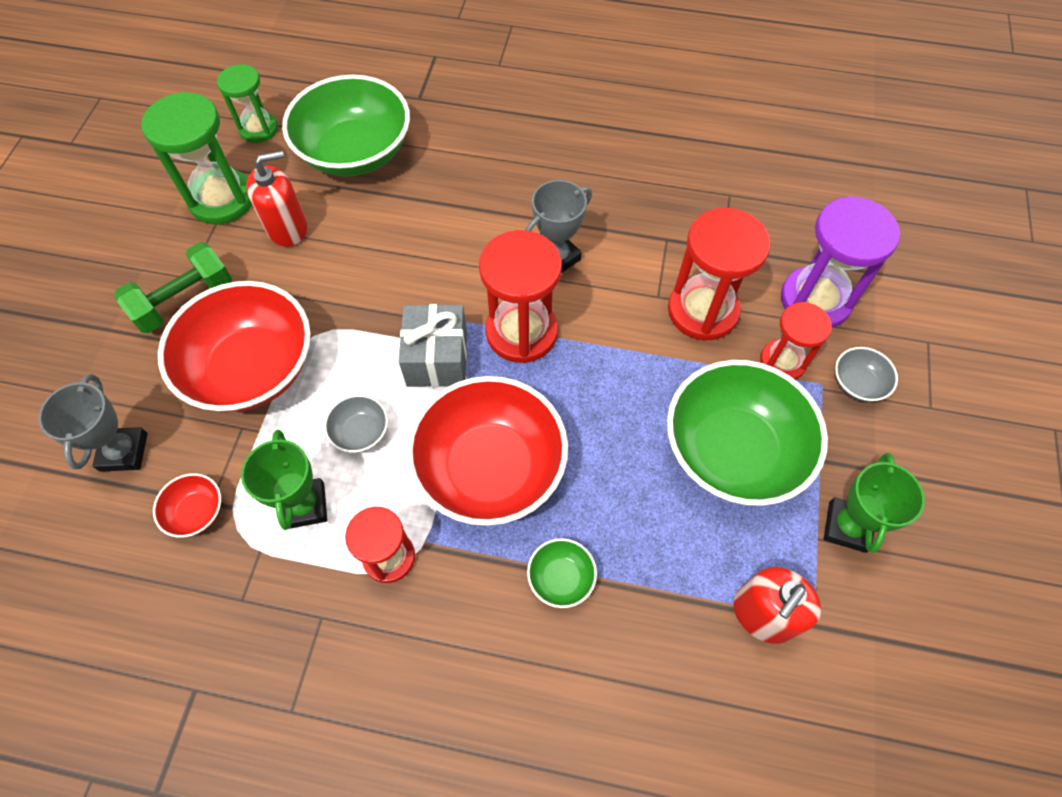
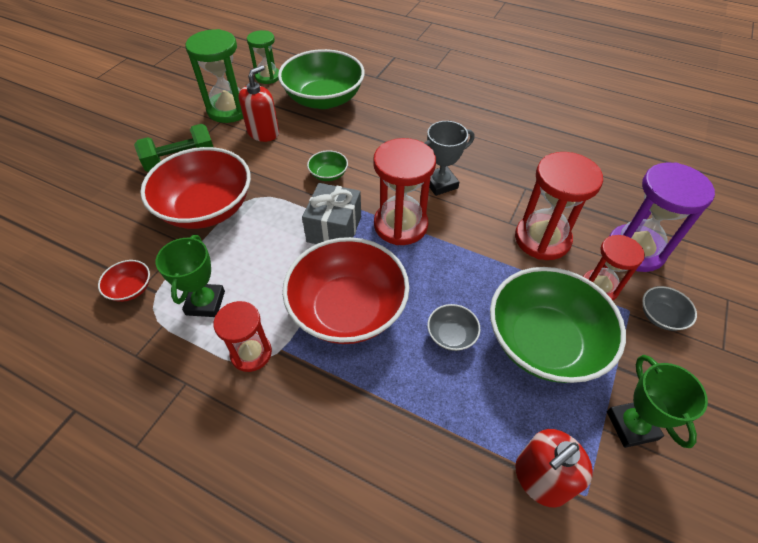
camera: 15 degrees right, 10 degrees down
(124, 452) = (102, 240): grey trophy -> none
(287, 228) = (263, 133): red soap dispenser -> red soap dispenser turned 45 degrees counterclockwise
(360, 432) = (263, 263): grey bowl -> grey bowl (451, 335)
(561, 578) = (377, 403): green bowl -> green bowl (328, 174)
(847, 527) = (631, 425): green trophy -> green trophy turned 45 degrees counterclockwise

